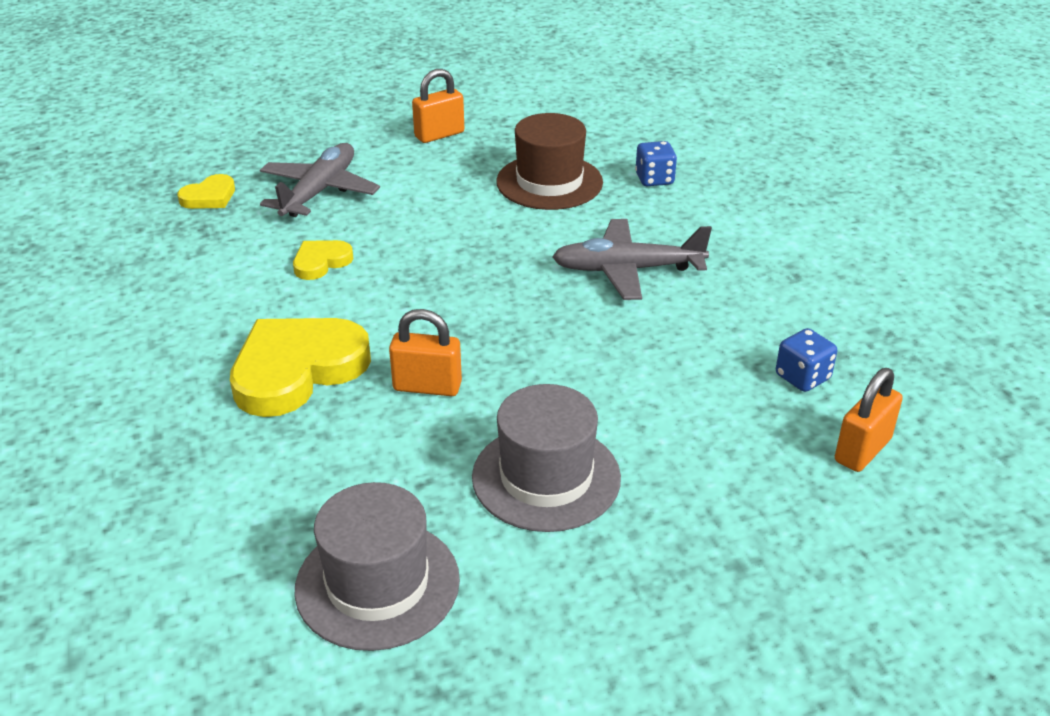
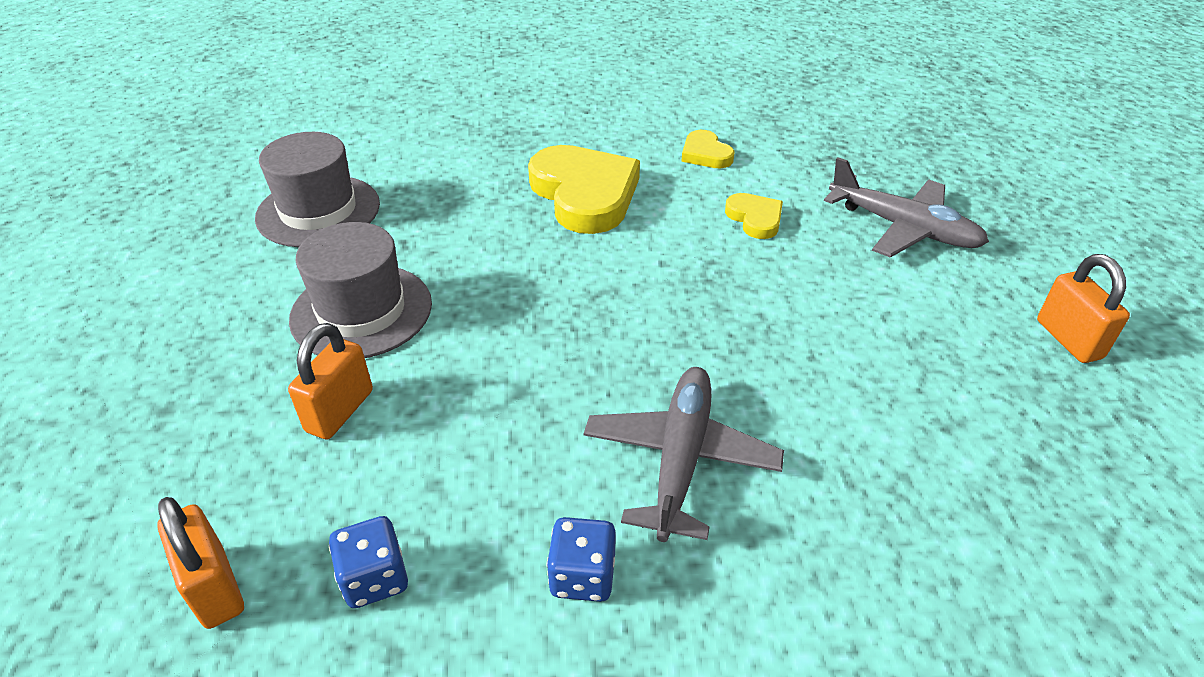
camera: 105 degrees right, 5 degrees up
(209, 197) = (892, 162): yellow heart -> yellow heart (705, 154)
(427, 387) = (525, 260): orange padlock -> orange padlock (339, 411)
(549, 182) = (930, 429): brown hat -> none
(654, 179) = (945, 568): blue dice -> blue dice (582, 576)

